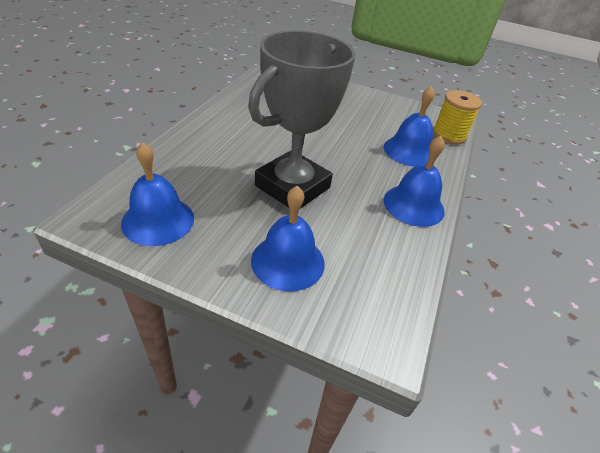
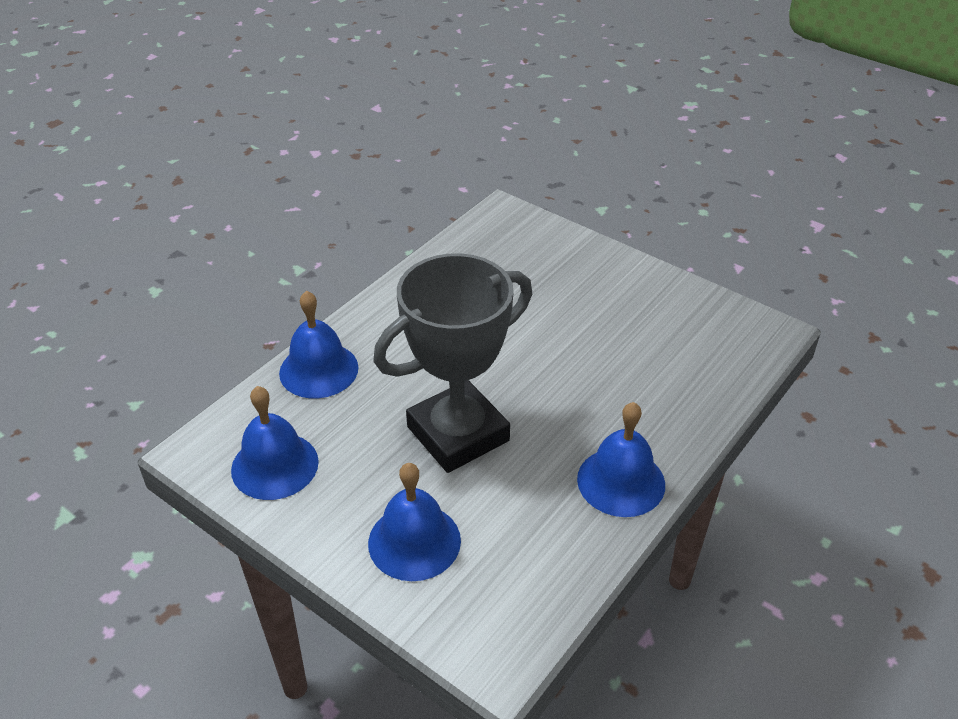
camera: 20 degrees right, 0 degrees up
(409, 151) = (659, 388): blue bell -> blue bell (318, 370)
(449, 135) = (743, 363): yellow spool -> none

